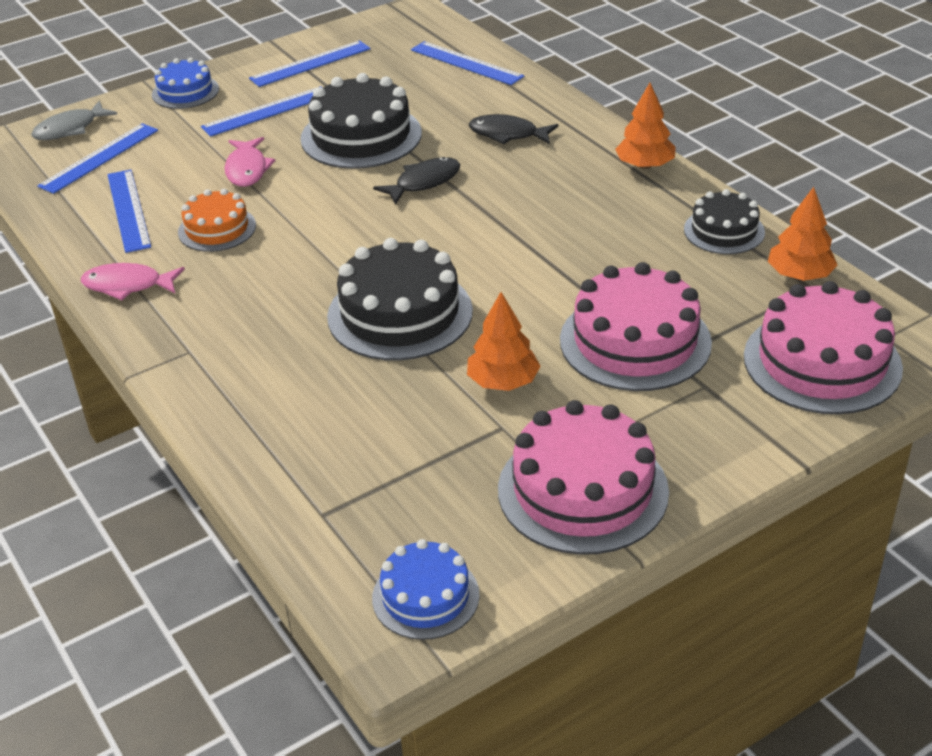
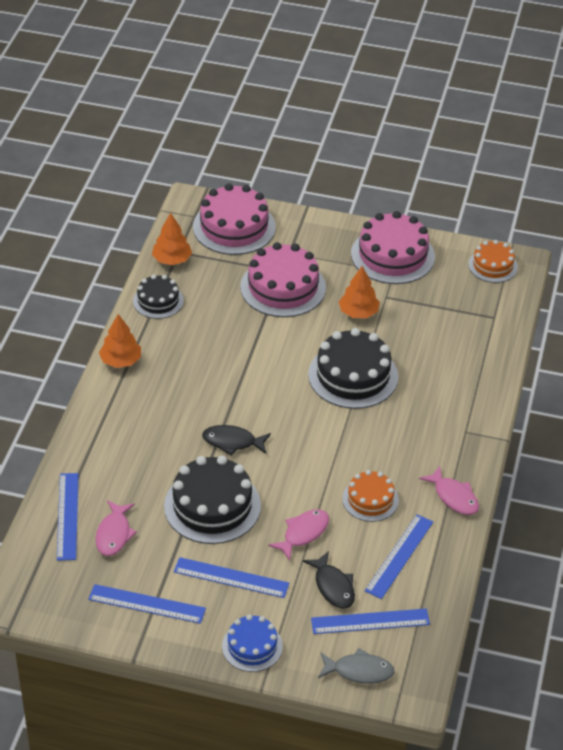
camera: 135 degrees left, 5 degrees up
(410, 76) = (114, 534): none -> pink fish
(425, 596) = (493, 266): blue cake -> orange cake
(508, 134) = (142, 438): black fish -> black fish (333, 586)

